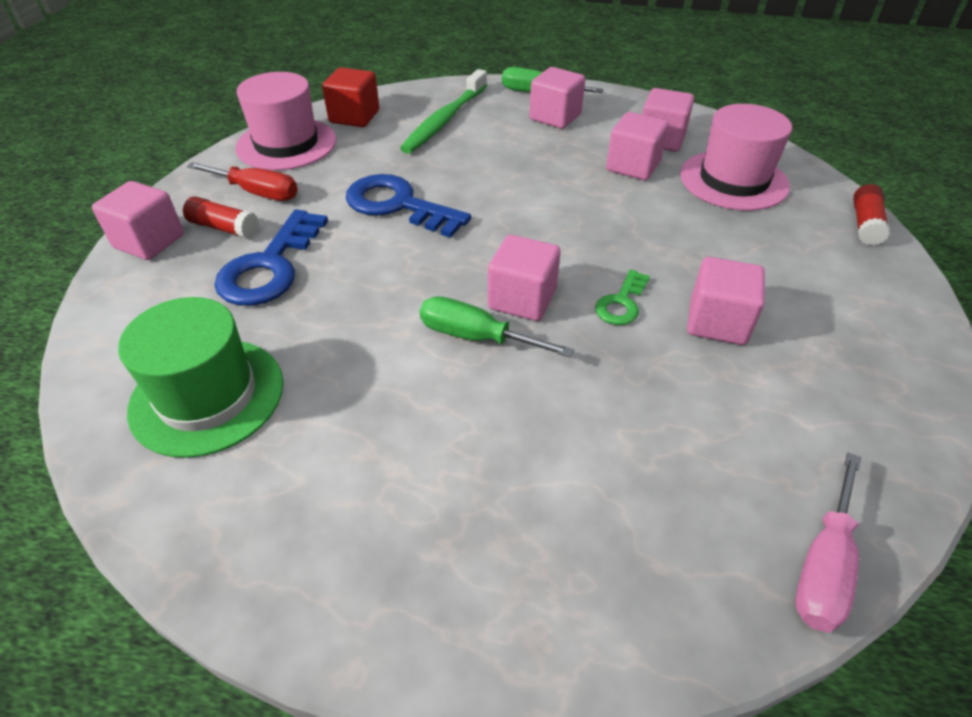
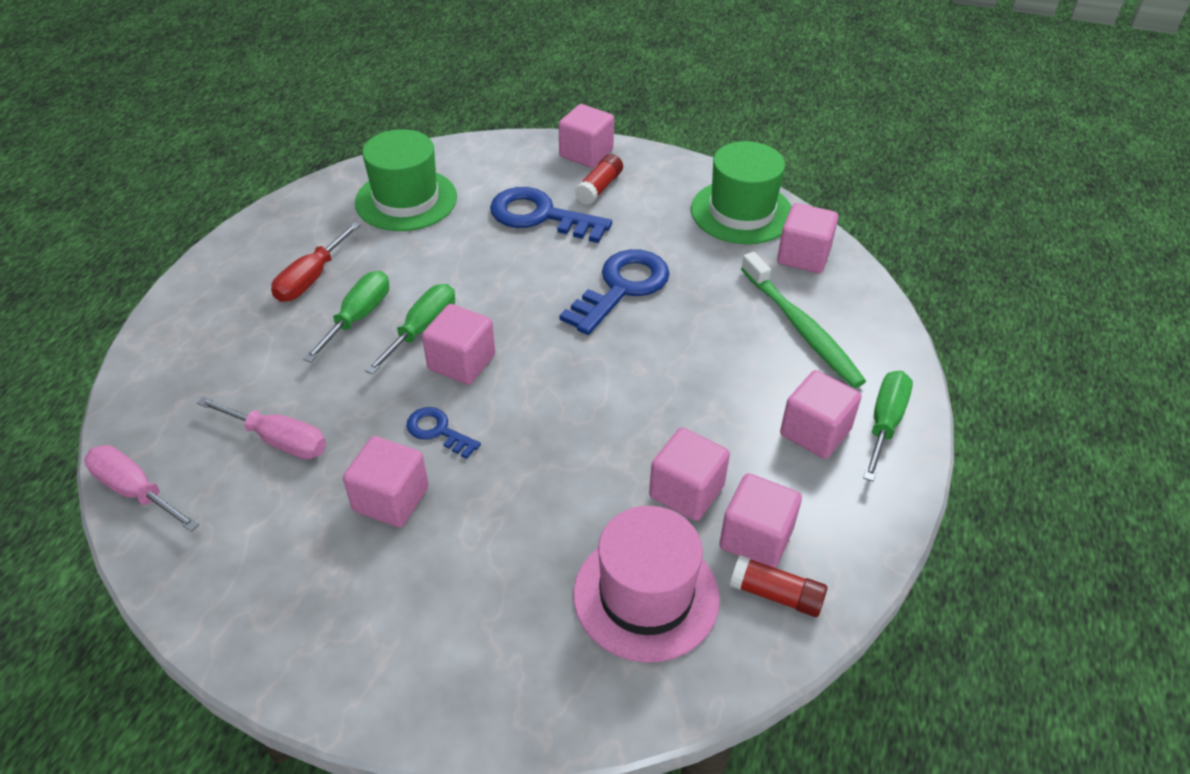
camera: 95 degrees right, 0 degrees up
(257, 193) = (652, 201): red screwdriver -> red screwdriver (311, 278)
(286, 144) = (741, 212): pink hat -> green hat
(354, 117) = (803, 256): red cube -> pink cube
(445, 120) = (801, 328): green toothbrush -> green toothbrush turned 150 degrees counterclockwise
(460, 400) = (358, 317): none -> green screwdriver
(621, 303) = (438, 431): green key -> blue key
(682, 431) = (279, 440): none -> pink screwdriver
(865, 224) = (524, 721): red glue stick -> red glue stick (776, 594)

